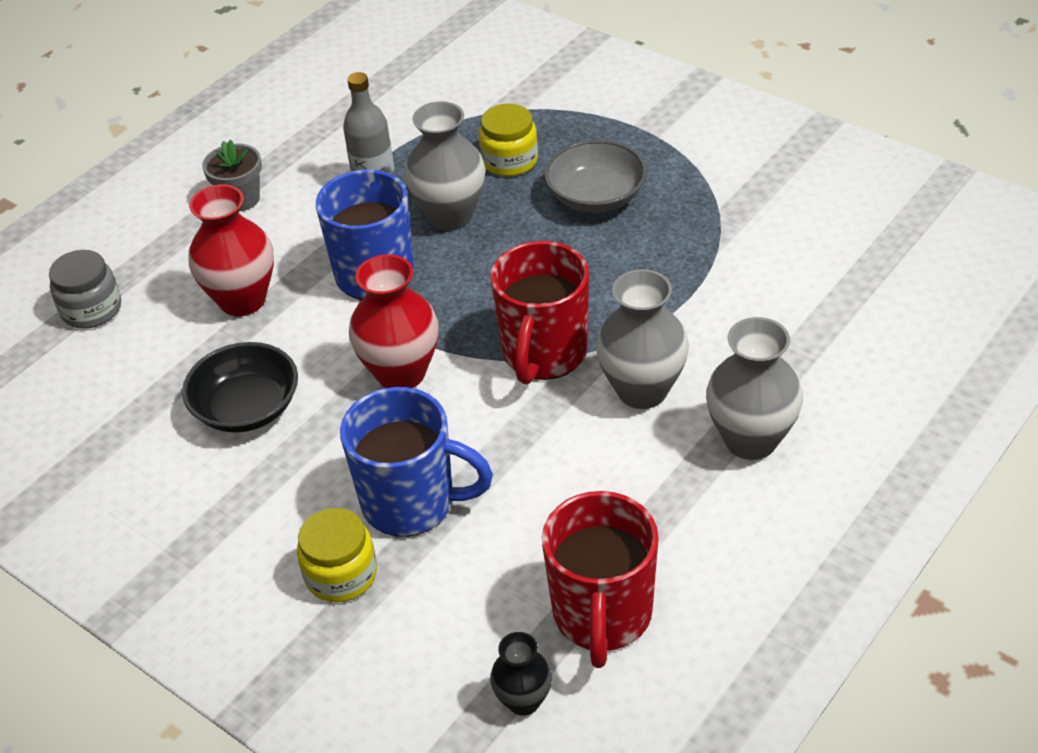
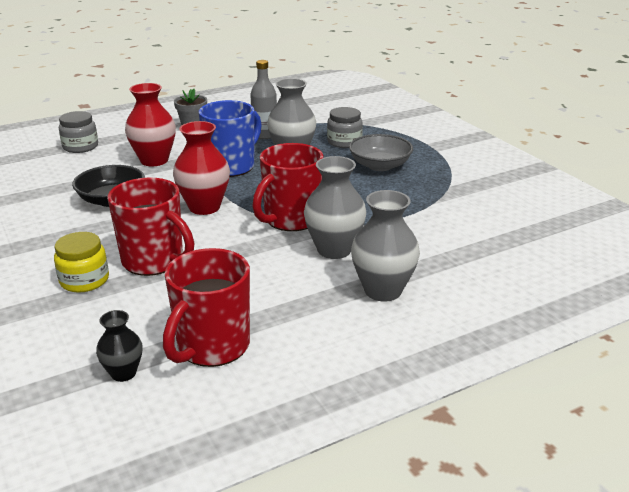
camera: 20 degrees right, 15 degrees down
(411, 503) = (154, 261): blue mug -> red mug
(509, 161) = (344, 142): yellow jar -> grey jar

